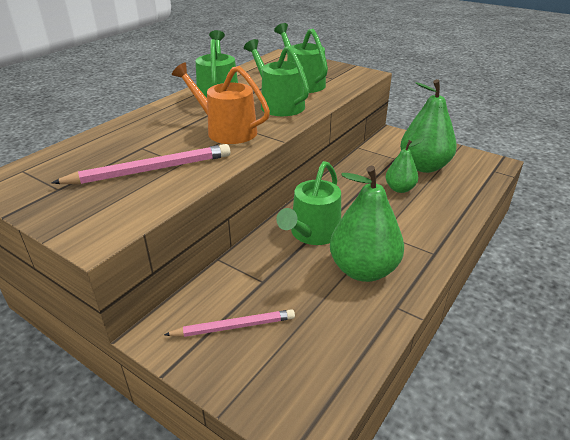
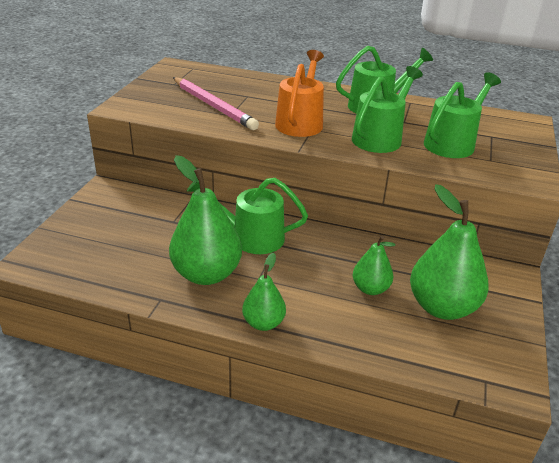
camera: 70 degrees right, 0 degrees up
(234, 326) = (119, 217): pink pencil -> none
(436, 247) = (263, 323): none -> green pear

